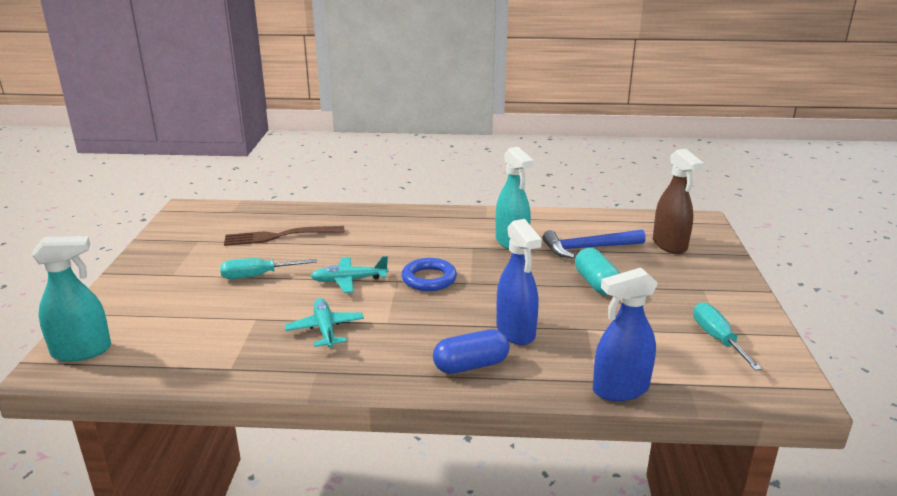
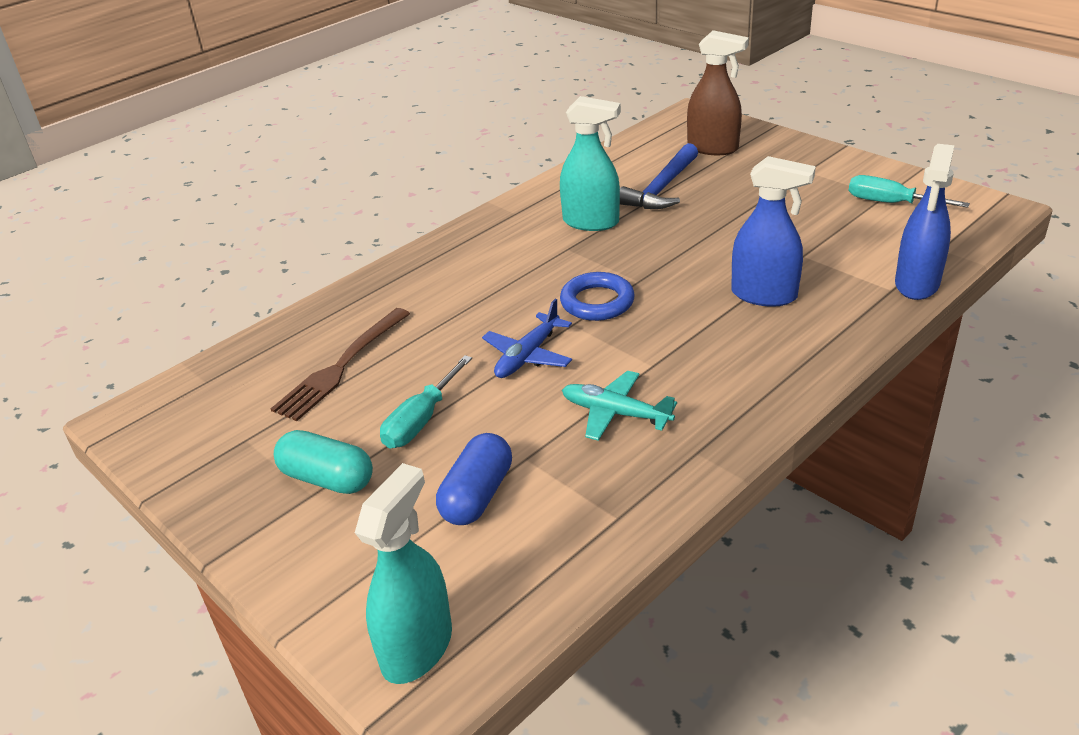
camera: 45 degrees left, 10 degrees up
(349, 280) = (528, 355): turquoise plane -> blue plane
(471, 365) = (795, 346): blue capsule -> blue capsule (477, 495)
(596, 283) = (732, 214): turquoise capsule -> turquoise capsule (327, 478)

